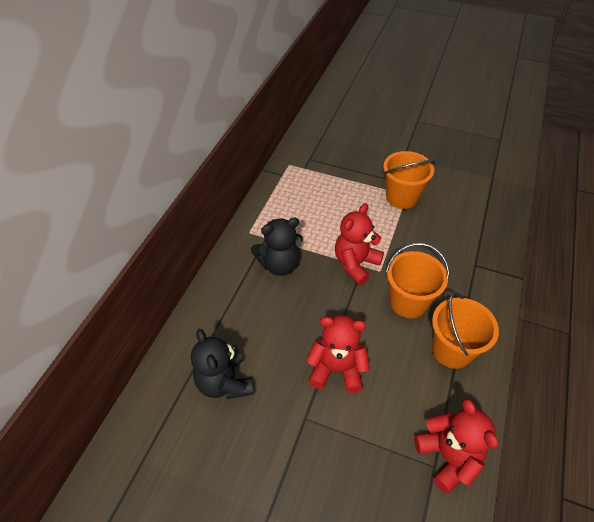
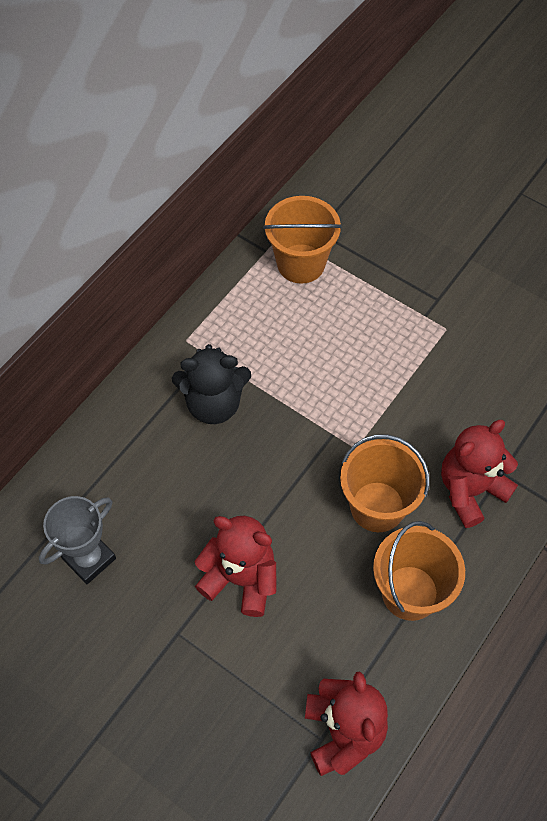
camera: 15 degrees right, 10 degrees up
(224, 382) = (89, 558): black teddy bear -> grey trophy
(355, 264) = (324, 428): red teddy bear -> red teddy bear (470, 490)
(401, 197) = (436, 332): orange bucket -> orange bucket (301, 263)

